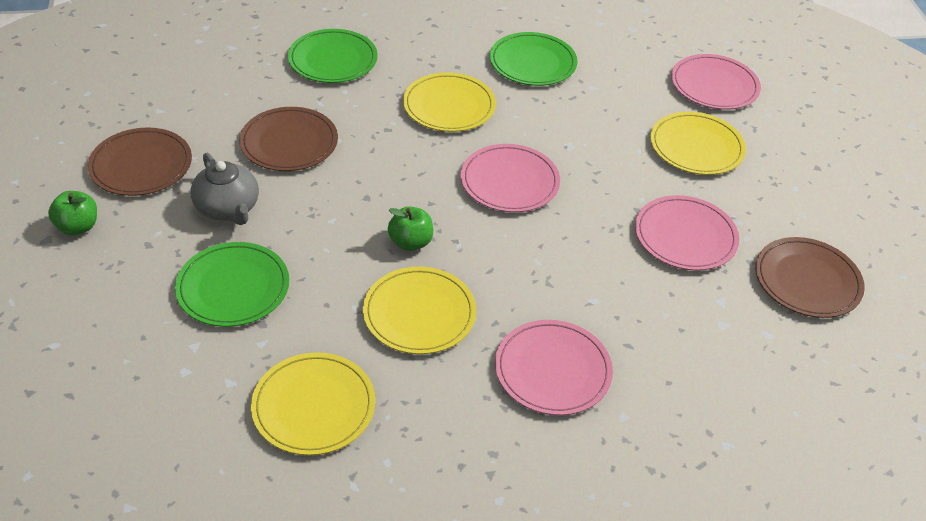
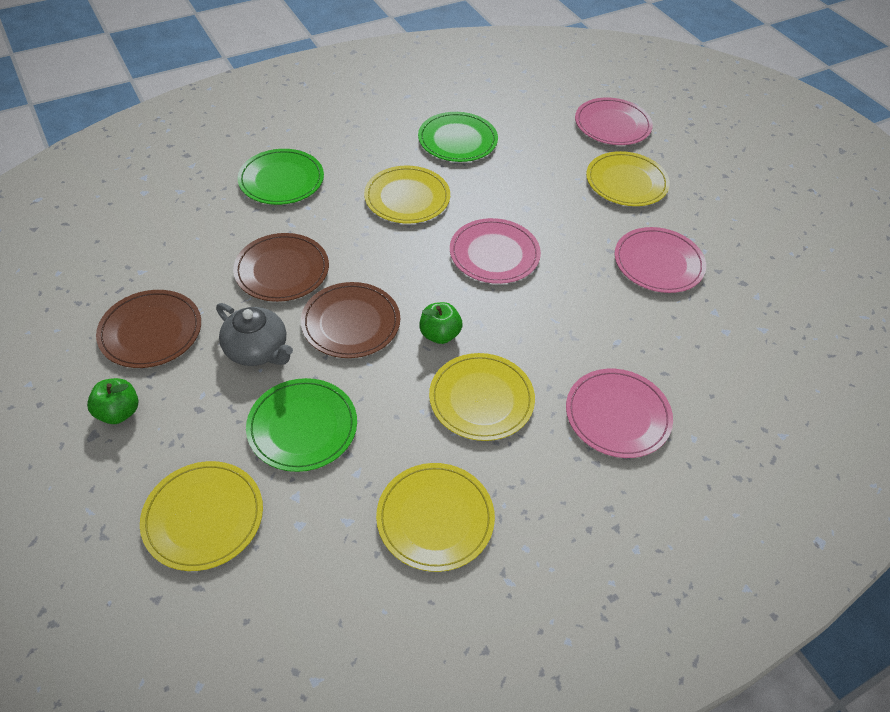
camera: 20 degrees left, 5 degrees up
(104, 337) = (203, 517): none -> yellow plate
(807, 280) = (767, 274): brown plate -> brown plate (351, 323)

